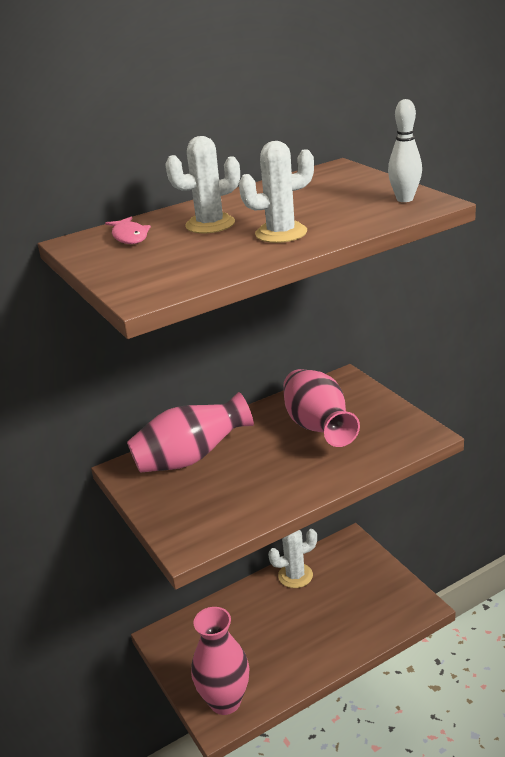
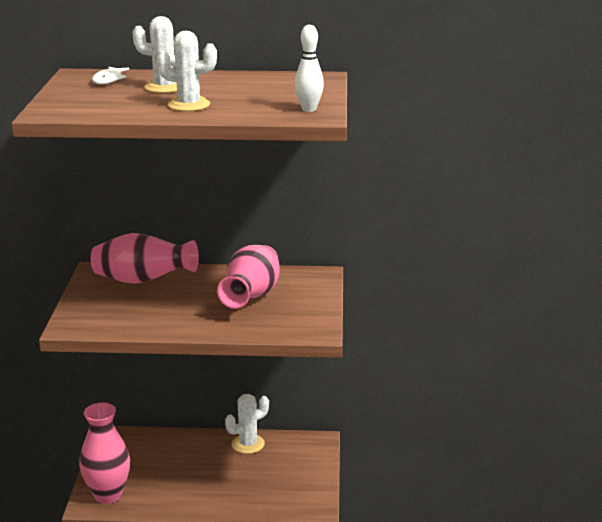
camera: 30 degrees right, 5 degrees down
(129, 236) = (108, 80): pink fish -> white fish
(295, 575) = (248, 444): white cactus -> white cactus turned 45 degrees counterclockwise

